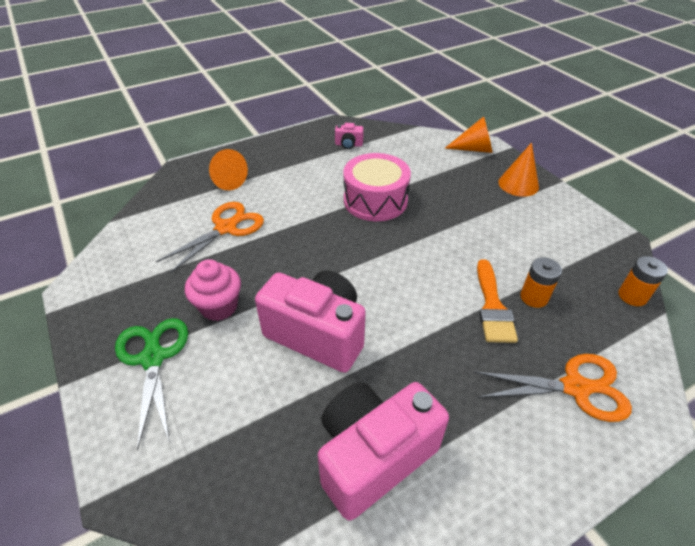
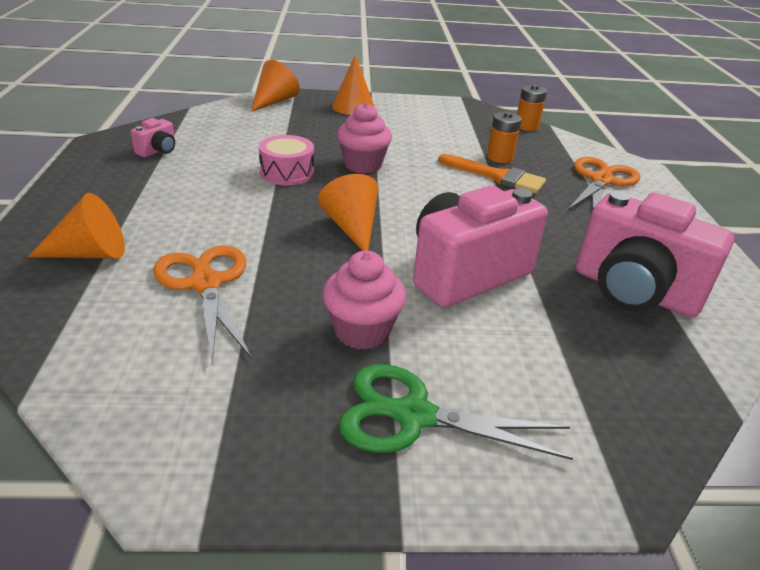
camera: 65 degrees left, 10 degrees down
(331, 257) = (352, 227): none -> orange cone
(373, 456) = (634, 291): pink camera -> pink camera turned 45 degrees counterclockwise
(375, 200) = (287, 173): pink drum -> pink drum, size x0.63
(425, 227) = (363, 165): none -> pink cupcake

